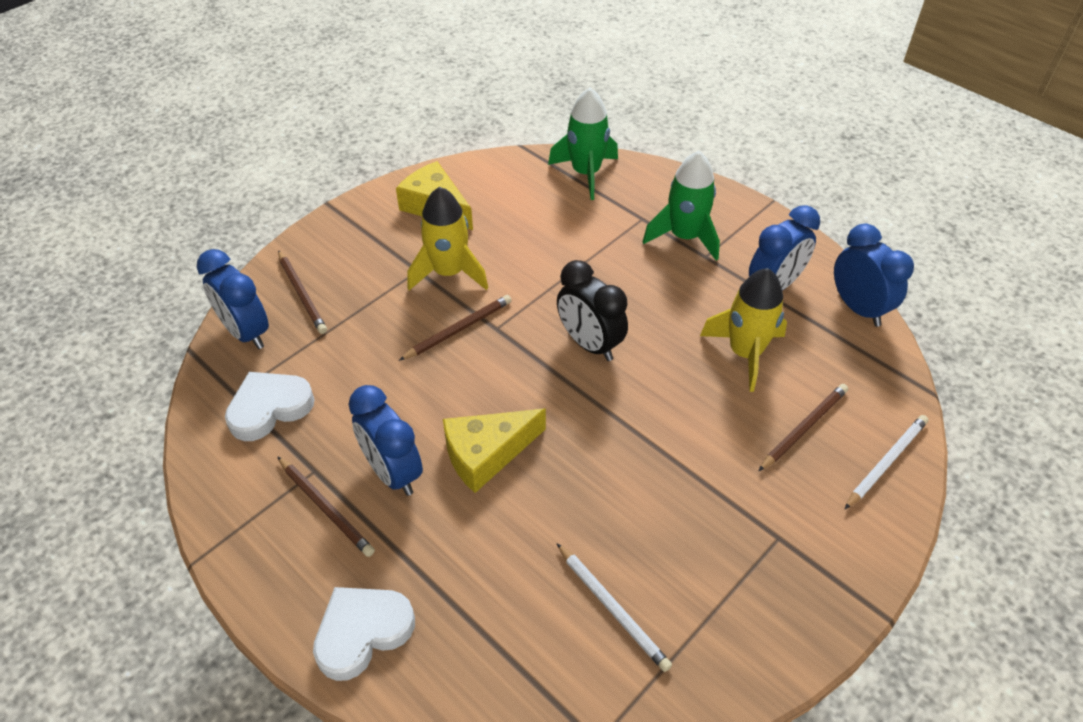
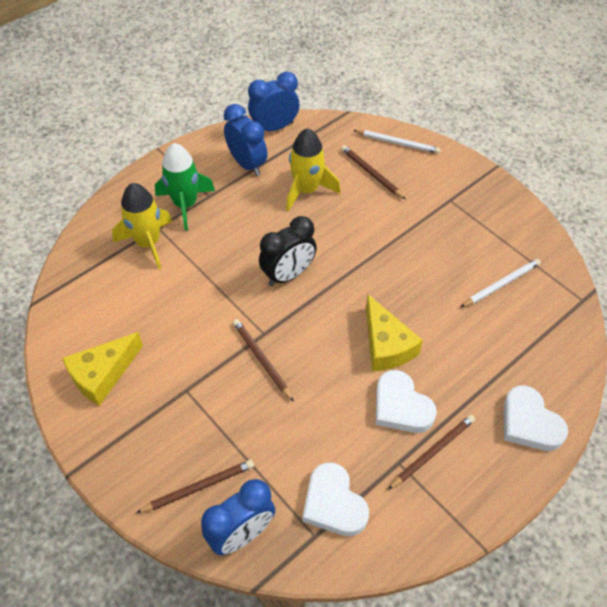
camera: 85 degrees left, 5 degrees up
(393, 472) = (401, 406): blue clock -> white heart
(449, 273) = (194, 365): yellow rocket -> yellow rocket (148, 243)
(586, 173) = (90, 258): green rocket -> none
(886, 462) = (397, 143): white pencil -> white pencil turned 150 degrees clockwise

